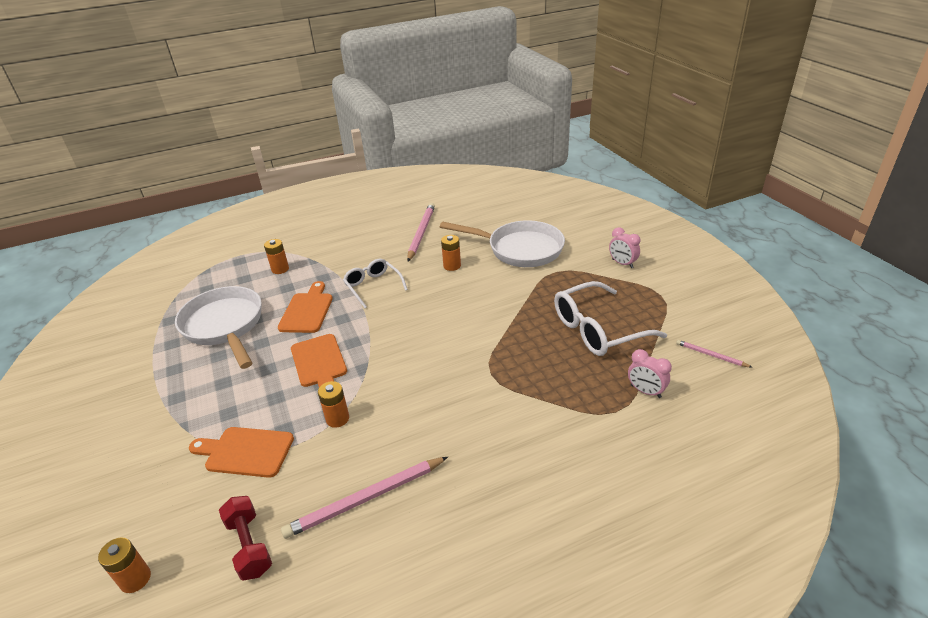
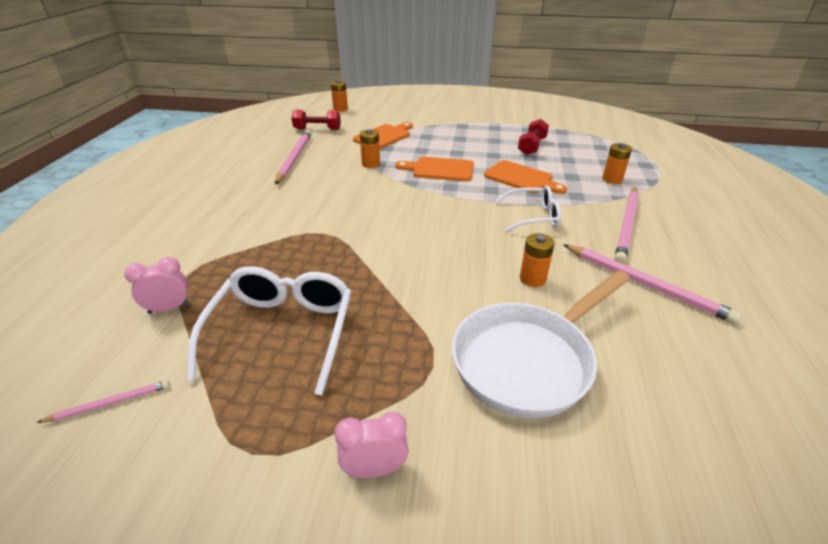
camera: 120 degrees right, 0 degrees up
(225, 326) = (532, 146): white pan -> red dumbbell
(356, 250) = (627, 226): none -> pink pencil

